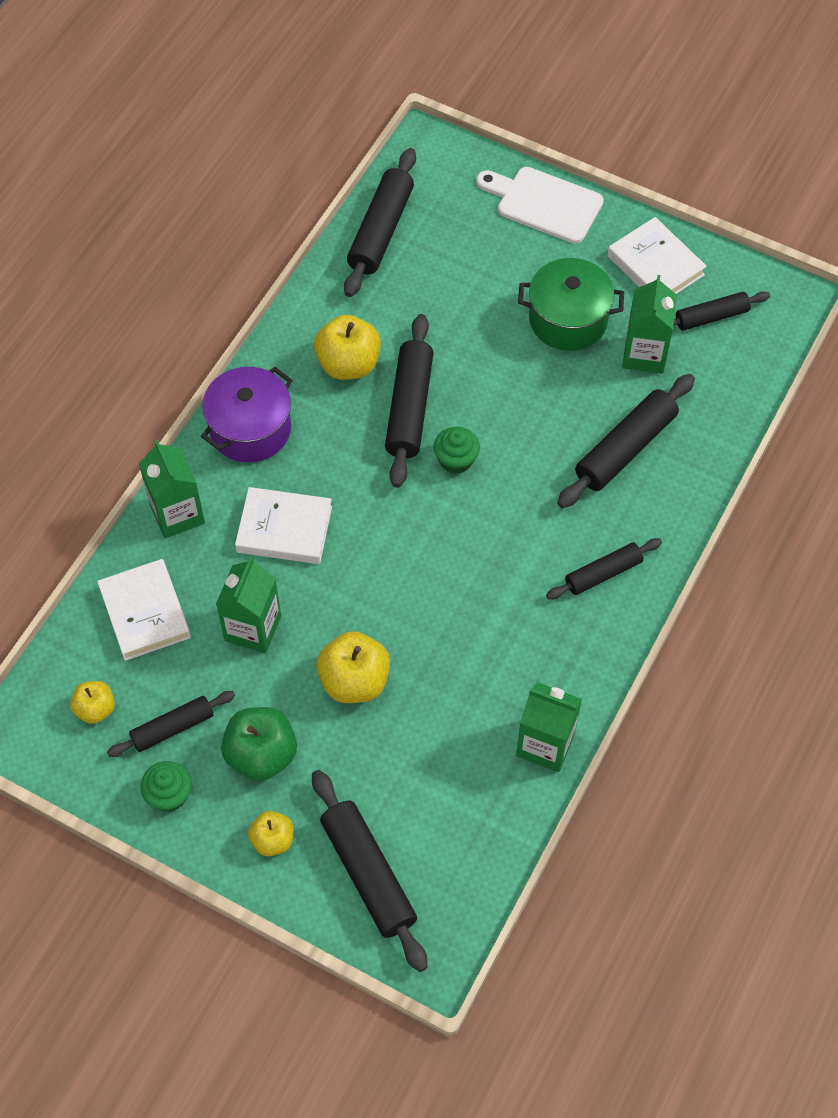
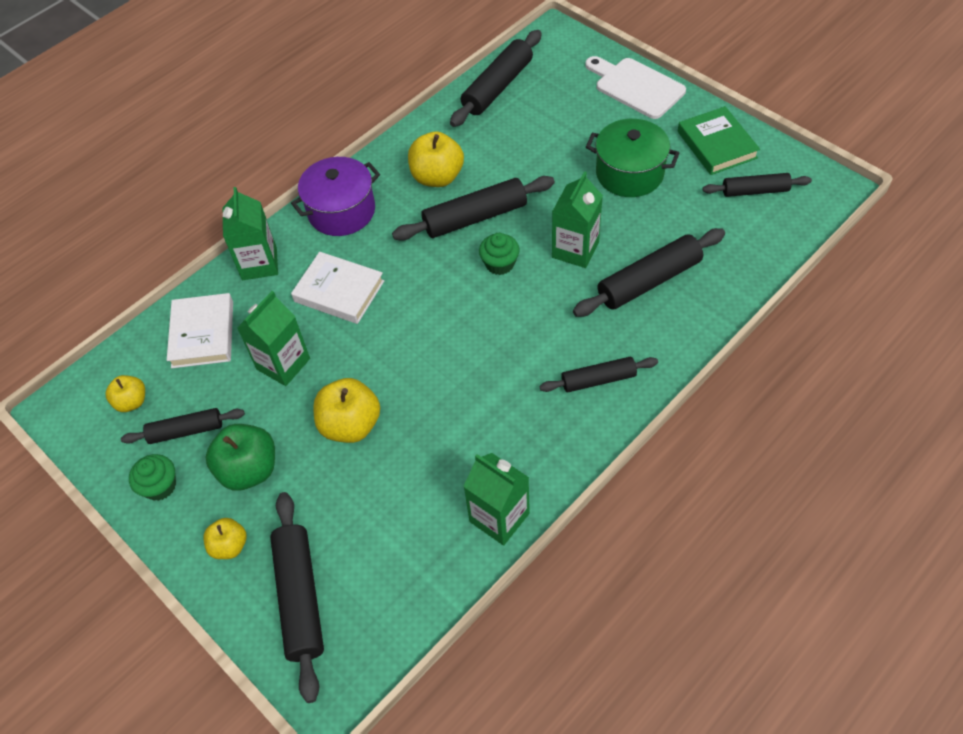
camera: 20 degrees right, 5 degrees down
(409, 408) = (475, 217): black rolling pin -> black rolling pin turned 45 degrees clockwise
(644, 354) = (688, 210): green carton -> green carton (575, 250)
(655, 265) = (717, 145): white book -> green book

